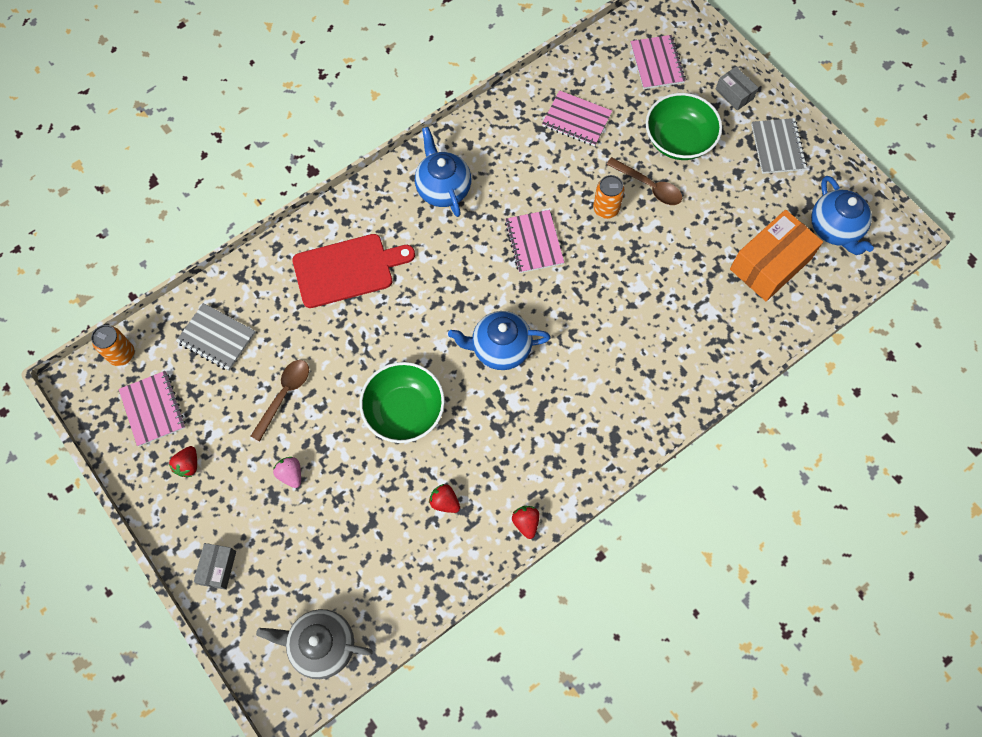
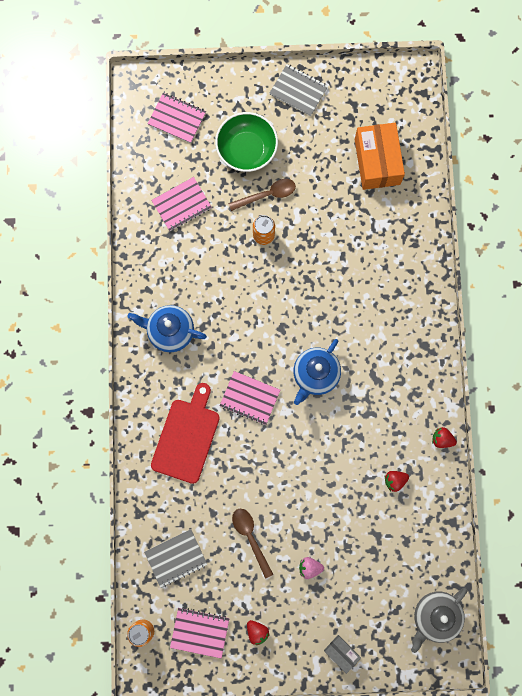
camera: 55 degrees left, 10 degrees up
(404, 411) = (316, 466): green bowl -> none
(534, 242) = (255, 299): pink notebook -> pink notebook (250, 398)
(734, 94) = (238, 87): grey box -> none
(835, 229) = (382, 102): blue teapot -> none

